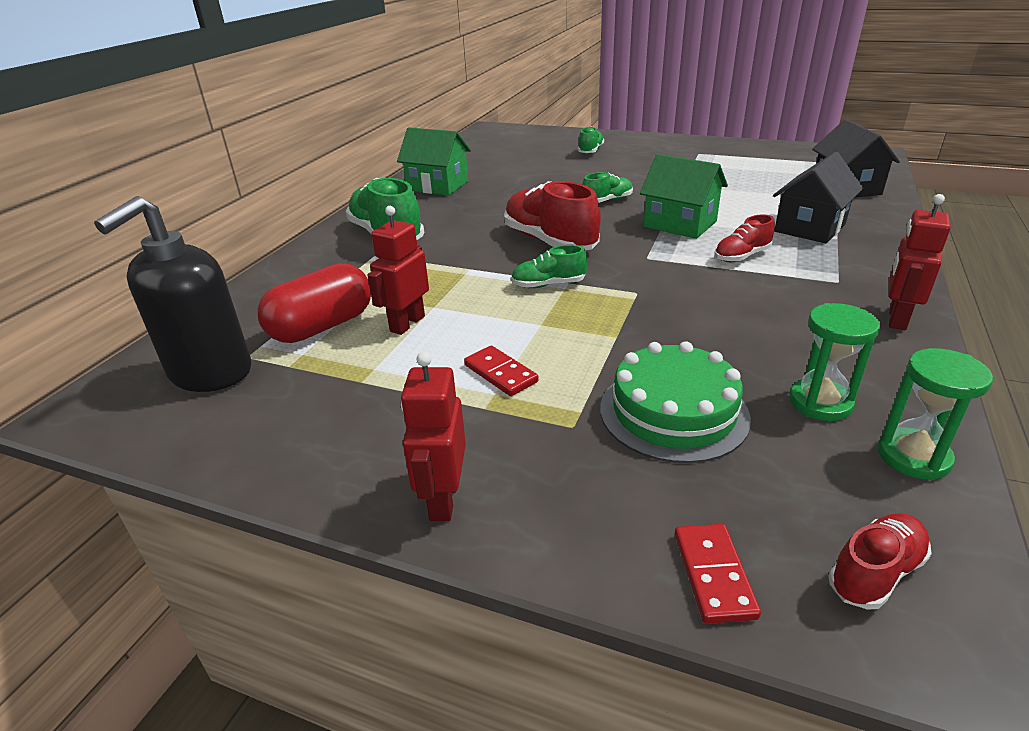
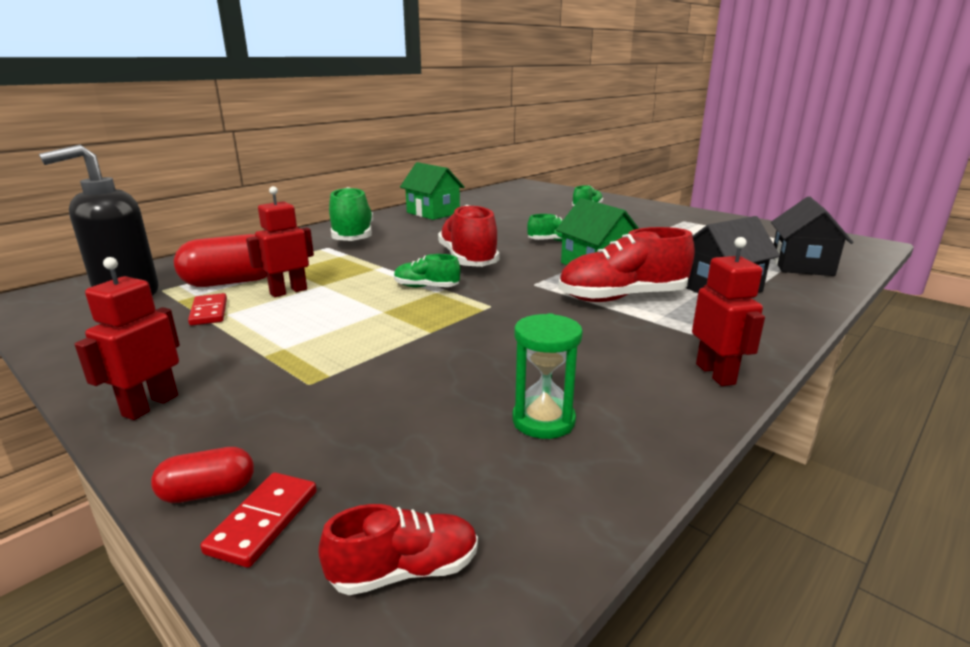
camera: 20 degrees right, 10 degrees down
(501, 373) = (307, 336): red domino -> red domino (209, 312)
(629, 567) = (208, 492): none -> red capsule
(673, 412) = (401, 394): green cake -> none
(742, 256) = (622, 298): red shoe -> red shoe, size x1.89
(896, 319) = (716, 374): red robot -> red robot turned 120 degrees clockwise
(913, 457) = (577, 488): green hourglass -> none

